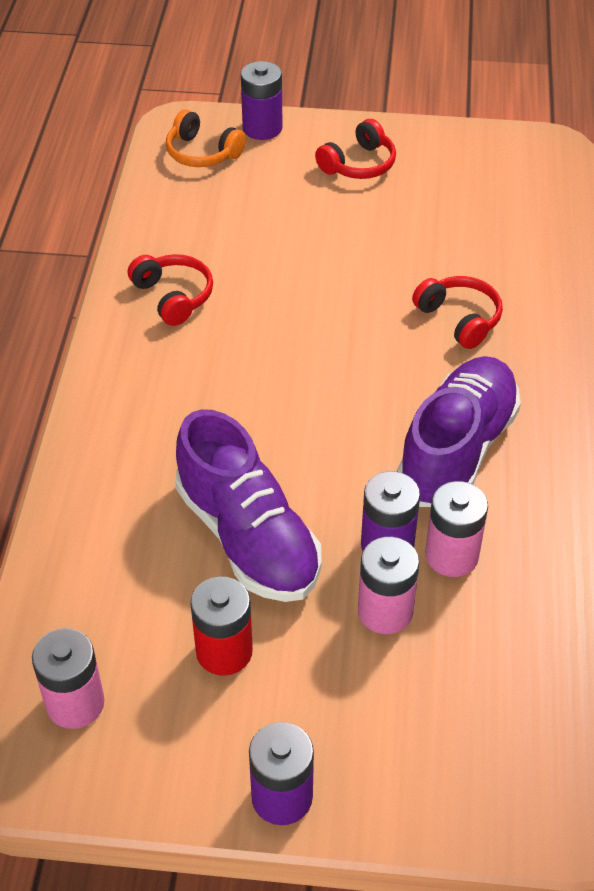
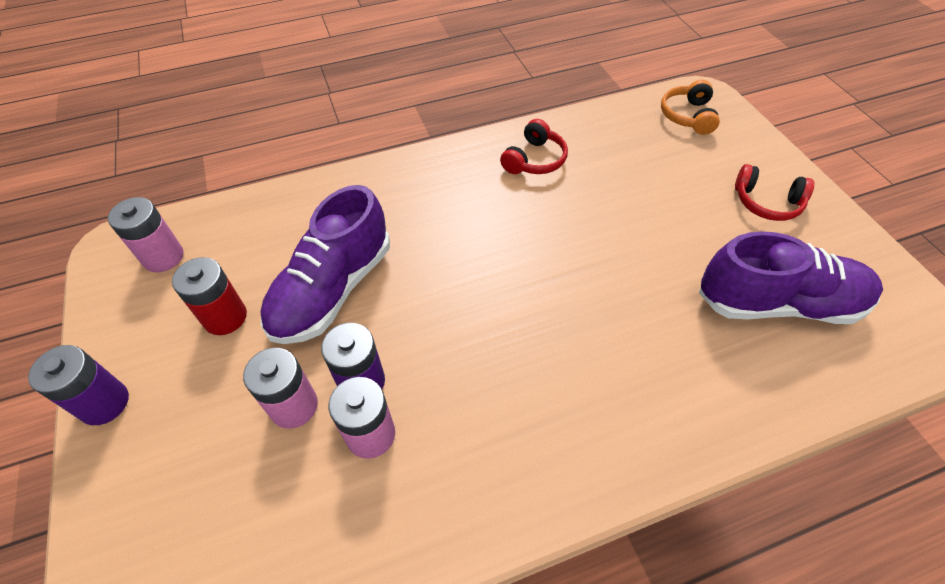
camera: 65 degrees right, 5 degrees up
(262, 128) = (747, 134): purple battery -> none
(457, 449) = (491, 395): purple shoe -> purple shoe (778, 303)
(459, 319) = (646, 339): red headphones -> none

